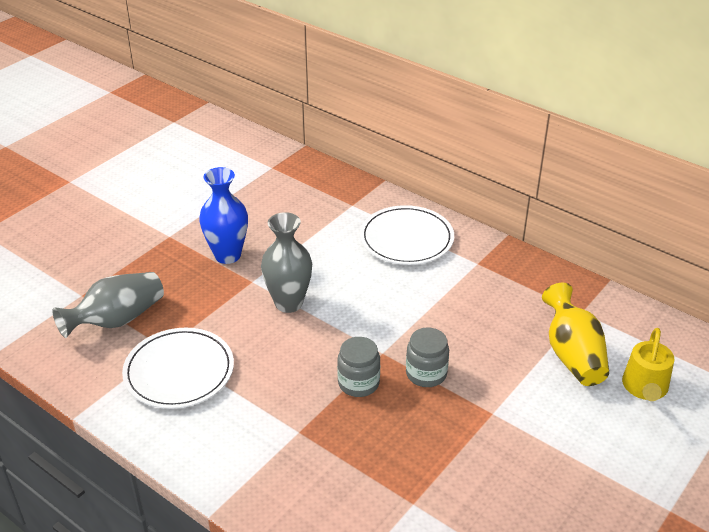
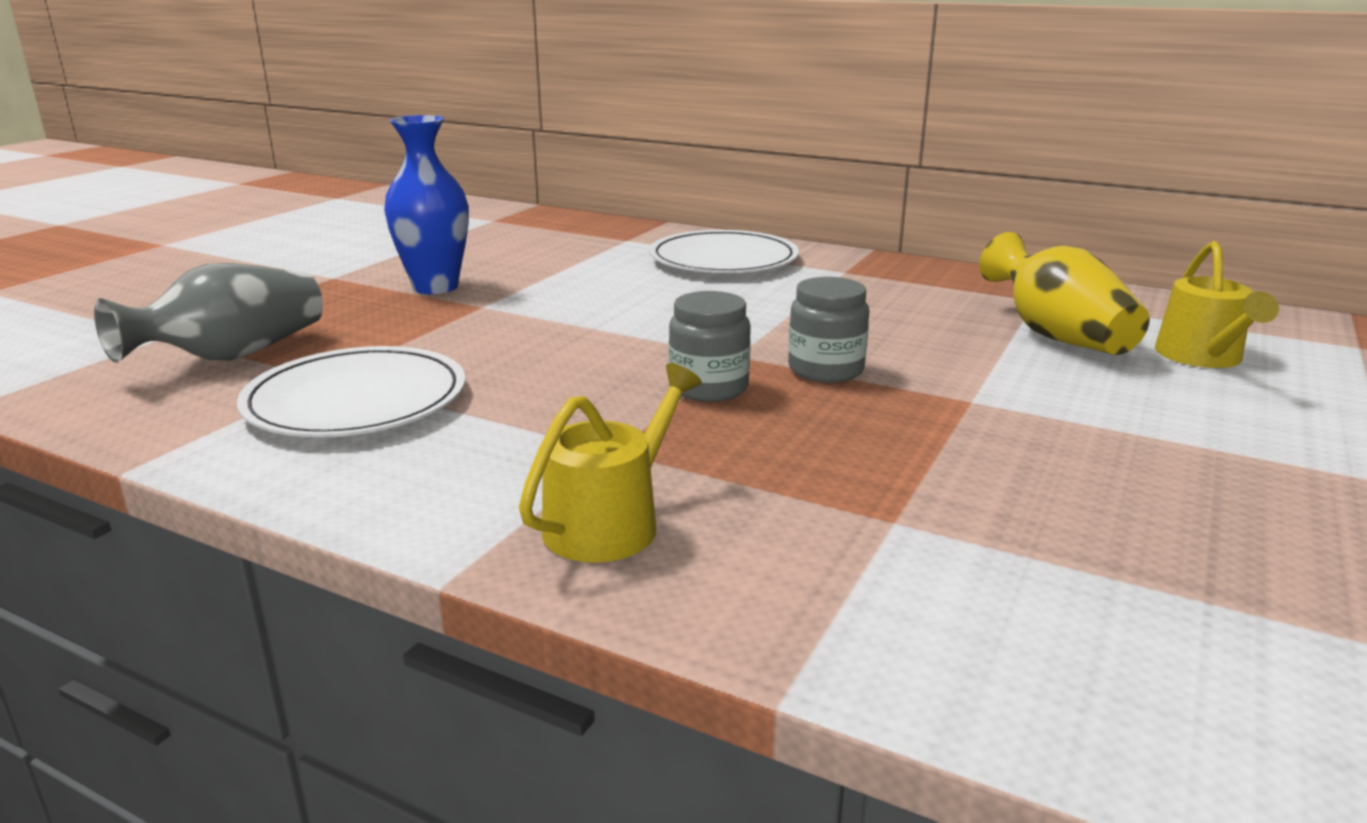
camera: 10 degrees left, 15 degrees down
(286, 486) = (610, 522): none -> yellow watering can
(288, 303) = (552, 321): grey vase -> none

